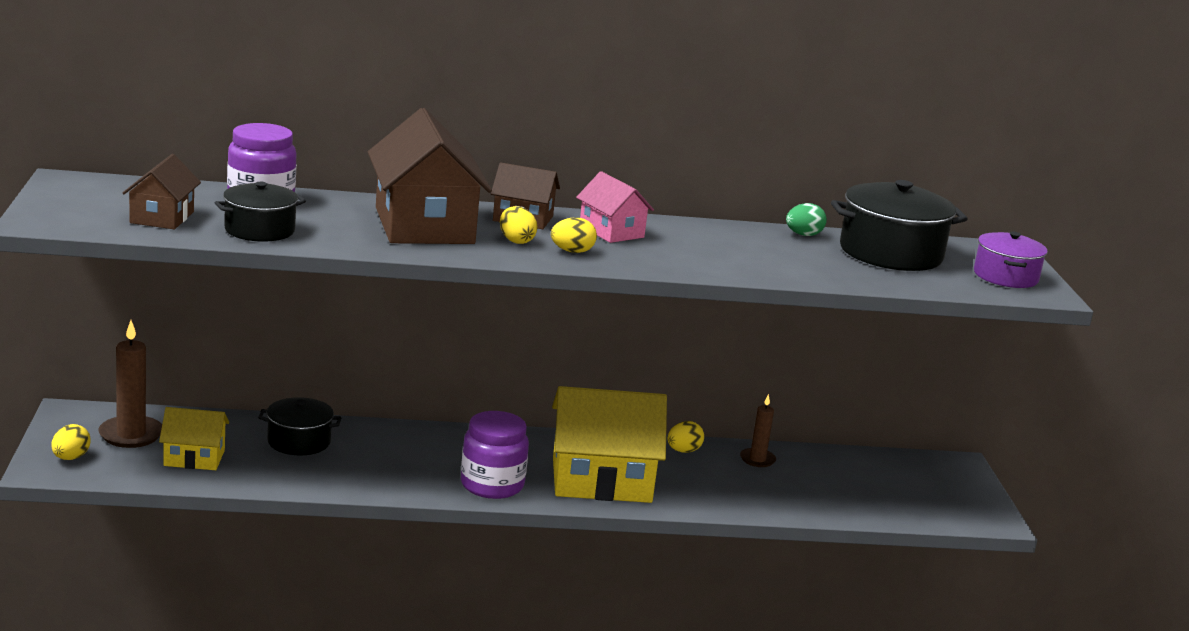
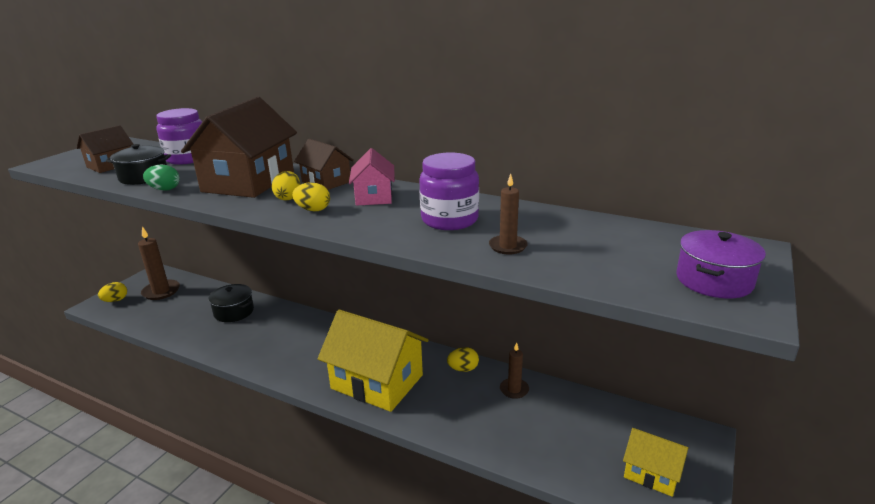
camera: 35 degrees right, 5 degrees up
(194, 458) = (169, 312): yellow house -> yellow house (652, 473)
(492, 485) = (301, 369): purple jar -> purple jar (449, 220)
(803, 235) = (538, 213): green egg -> green egg (164, 189)
(820, 268) = (508, 246): none -> brown candle
(891, 253) = (605, 239): black pot -> none

